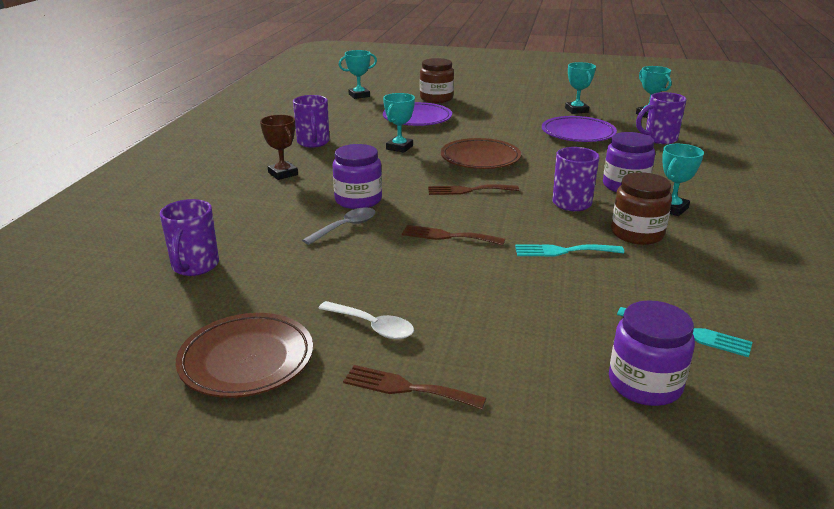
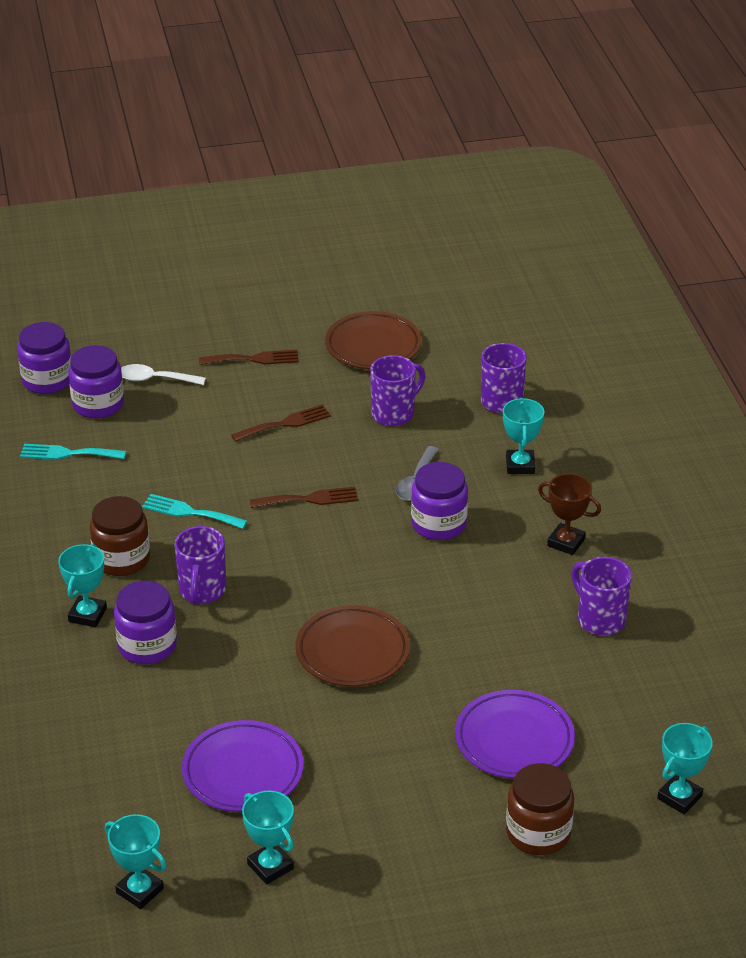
camera: 155 degrees right, 10 degrees up
(372, 326) = (308, 392): white spoon -> white spoon (155, 379)
(399, 147) = (476, 645): turquoise trophy -> turquoise trophy (520, 465)
(468, 190) = (330, 578): brown fork -> brown fork (285, 423)
(563, 251) = (190, 512): turquoise fork -> turquoise fork turned 135 degrees counterclockwise
(659, 139) = (114, 795): purple mug -> purple mug (394, 413)
(723, 445) = (47, 380): none -> purple jar

